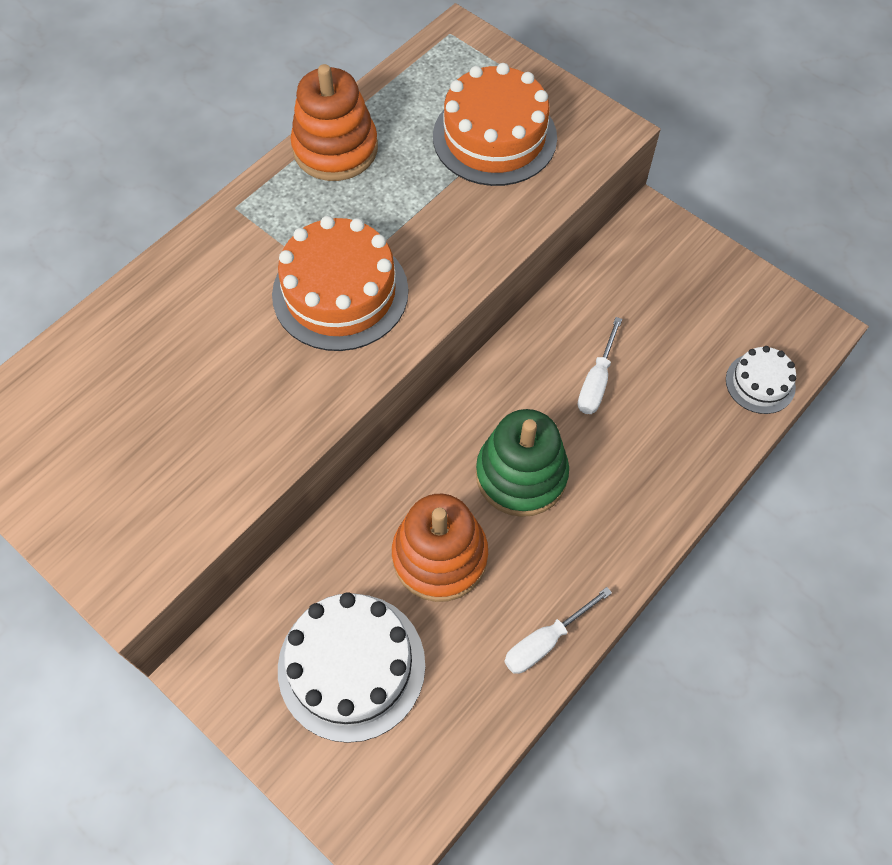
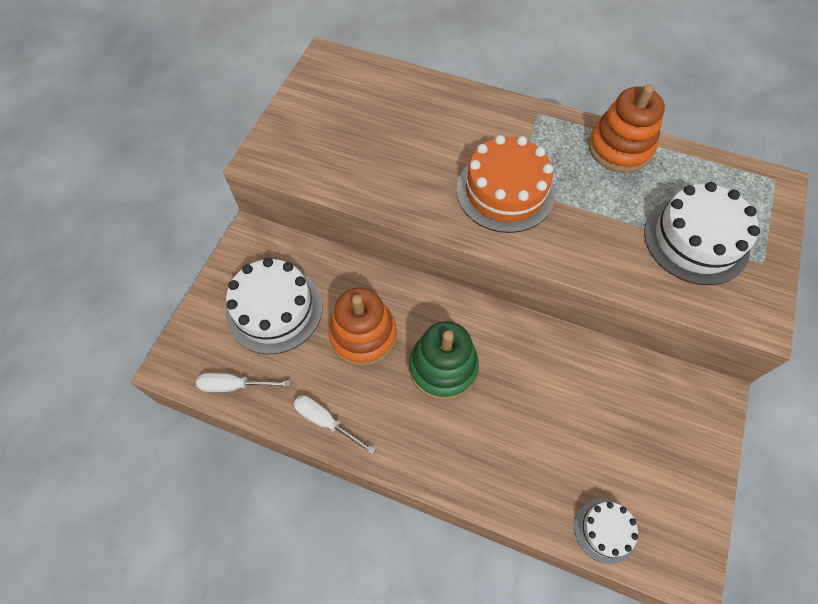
camera: 70 degrees right, 0 degrees up
(494, 137) = (696, 240): orange cake -> white cake
(596, 381) = (543, 397): white screwdriver -> white screwdriver (234, 386)

